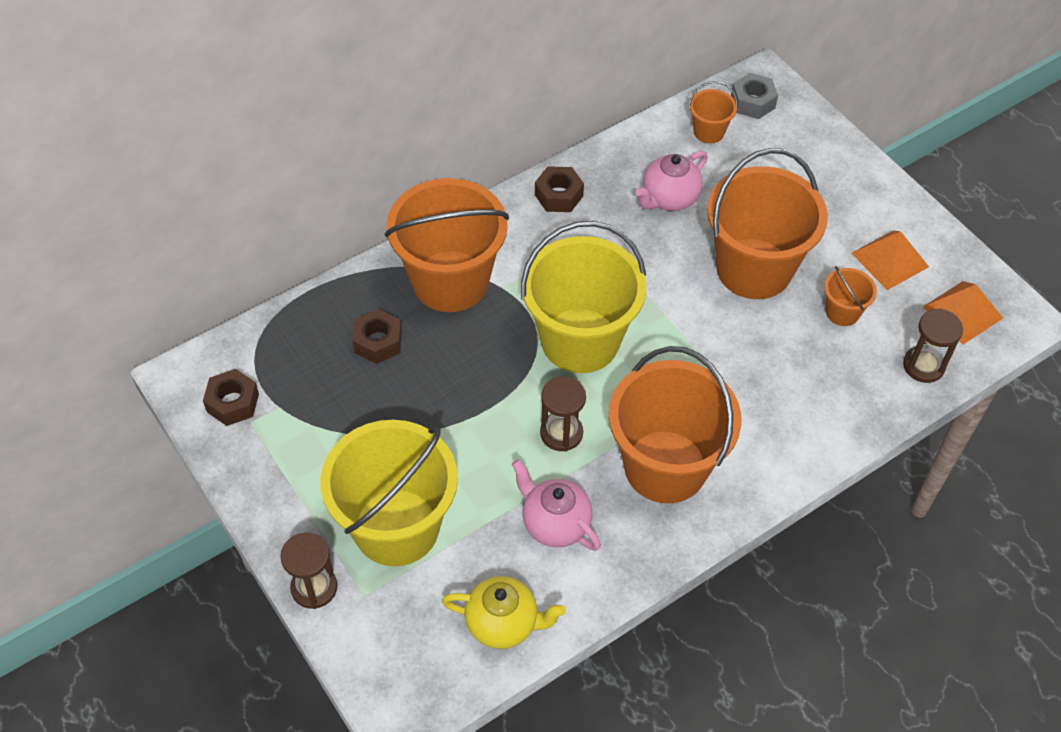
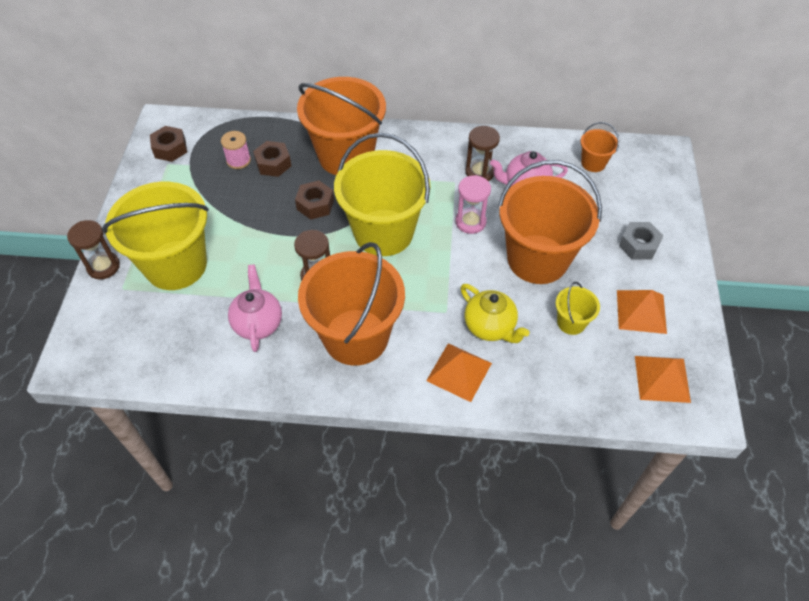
camera: 40 degrees right, 0 degrees up
(333, 364) = (238, 160): none -> pink spool
(503, 623) = (171, 357): yellow teapot -> yellow teapot (490, 327)
(558, 195) = (458, 146): brown nut -> brown nut (315, 205)
(654, 272) = (470, 222): none -> pink hourglass
(752, 102) = (642, 162): grey nut -> grey nut (638, 245)
(792, 430) = (459, 371): none -> orange pyramid
(842, 312) = (571, 322): orange bucket -> yellow bucket
(923, 366) = (594, 393): brown hourglass -> brown hourglass (479, 172)

